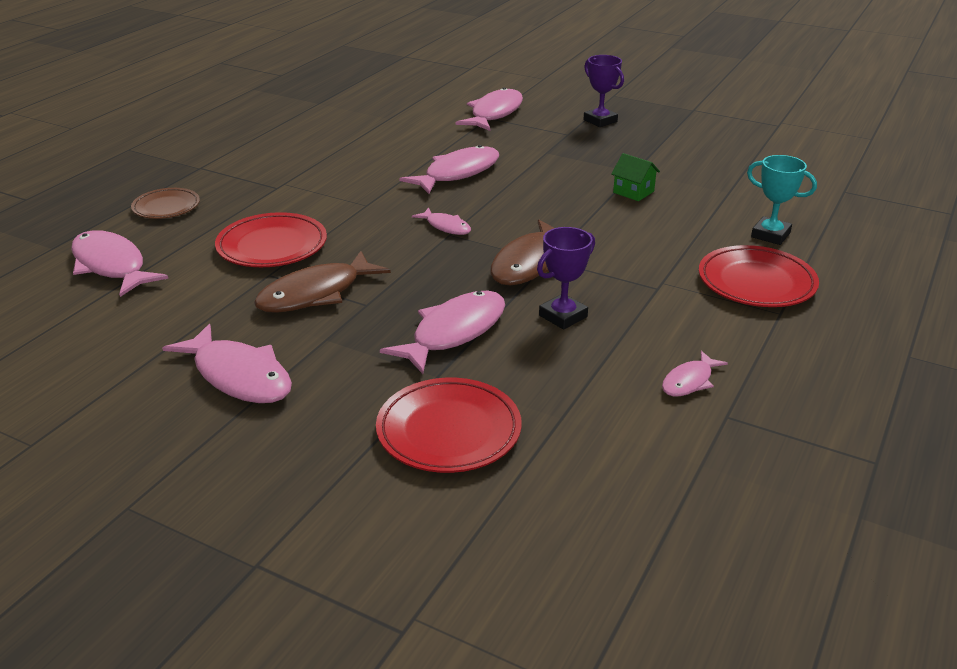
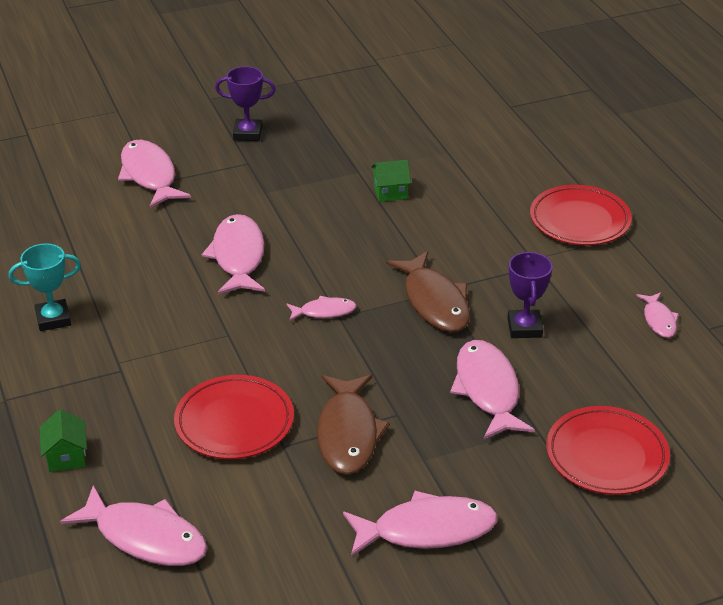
camera: 50 degrees left, 5 degrees up
(111, 266) = (145, 537): pink fish -> pink fish turned 150 degrees counterclockwise
(166, 207) = (66, 456): brown plate -> green house
(770, 235) = (528, 175): turquoise trophy -> turquoise trophy (53, 319)

